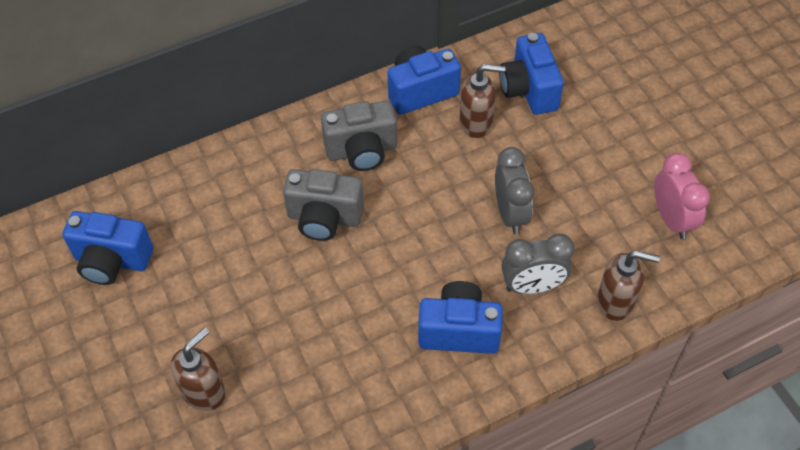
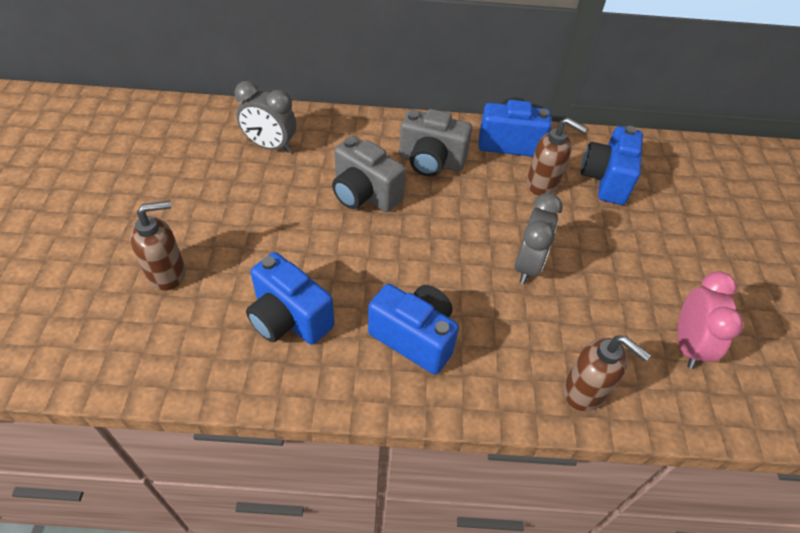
camera: 25 degrees right, 5 degrees down
(112, 261) = (184, 149): blue camera -> blue camera (289, 319)
(532, 286) = (509, 335): grey clock -> grey clock (270, 146)

